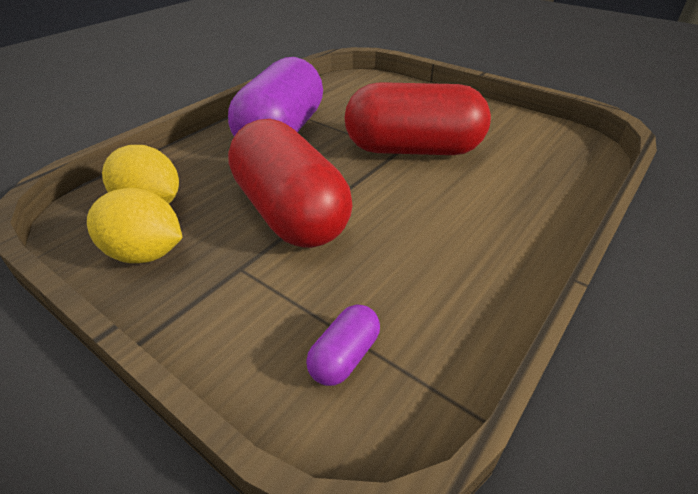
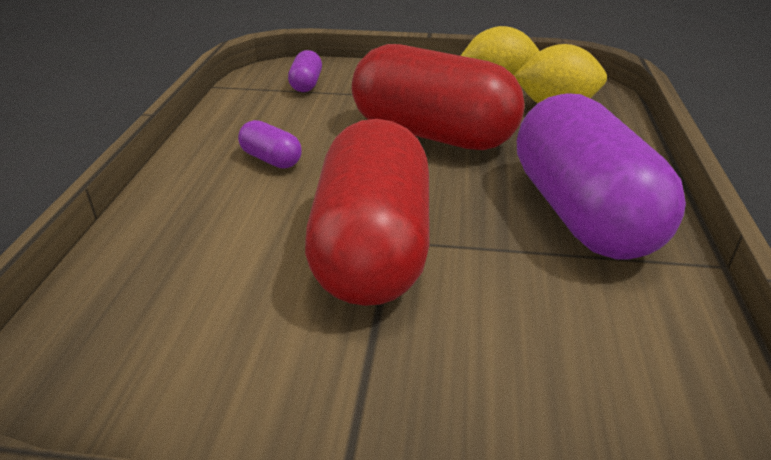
camera: 150 degrees right, 5 degrees down
(413, 150) = (372, 249): red capsule -> red capsule turned 60 degrees counterclockwise
(447, 234) = (271, 159): none -> purple capsule

